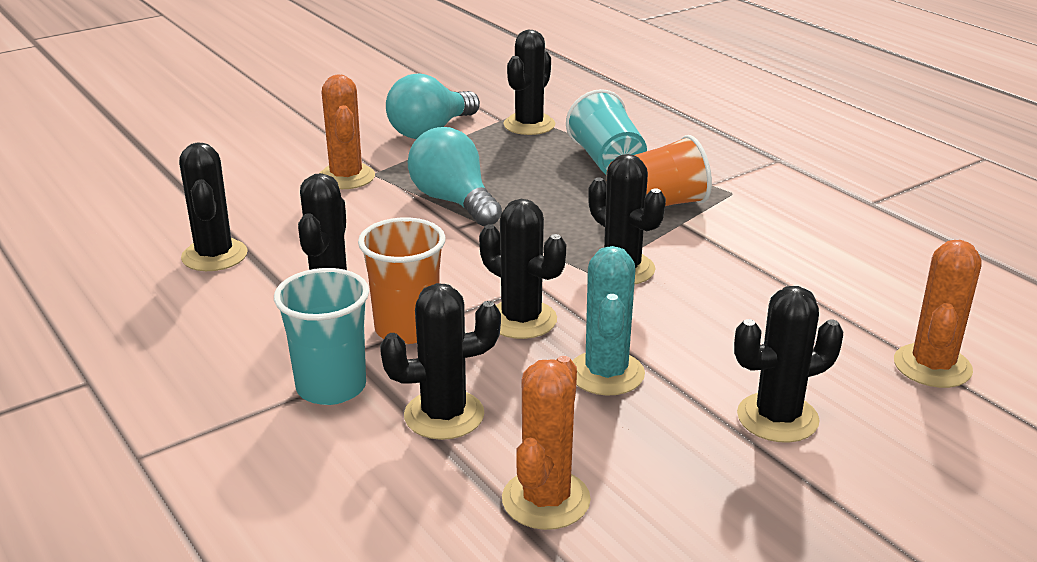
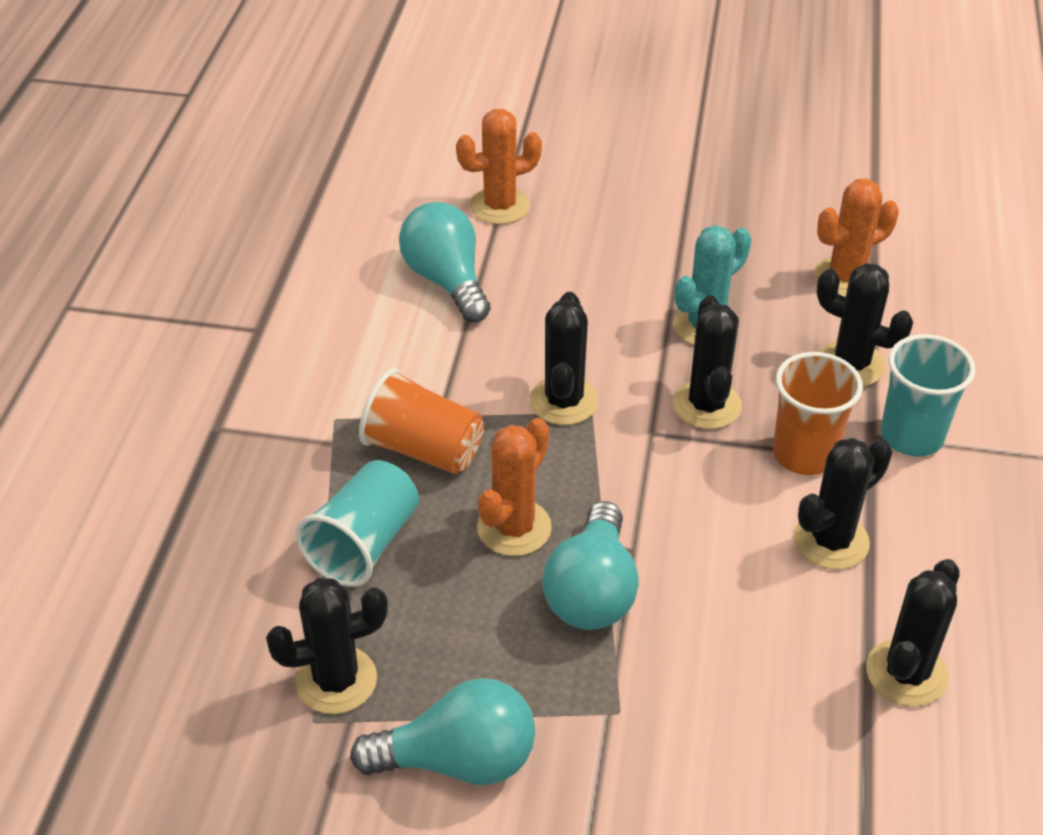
camera: 135 degrees left, 15 degrees up
(346, 177) = (656, 726): orange cactus -> orange cactus (514, 528)
(777, 418) = (645, 237): black cactus -> none
(840, 290) = (446, 281): none -> turquoise light bulb

